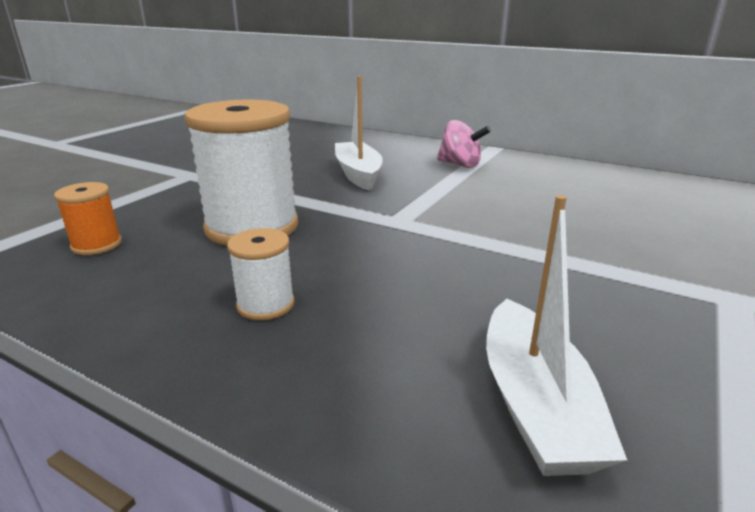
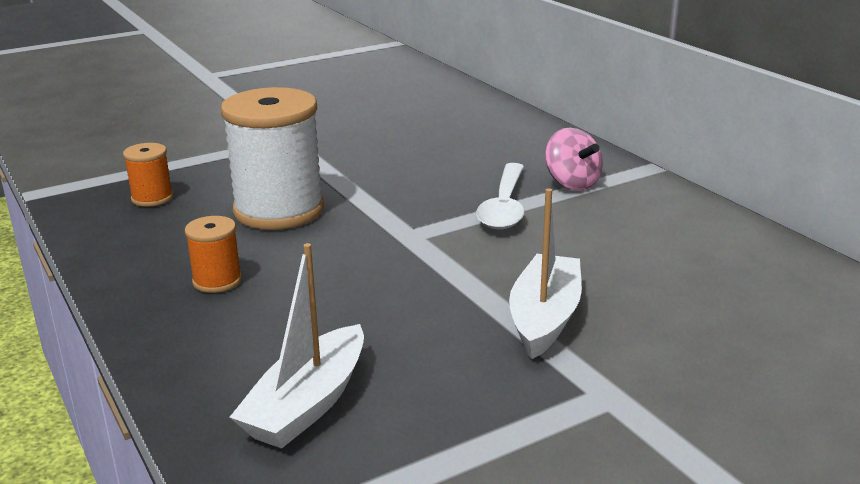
camera: 30 degrees right, 0 degrees up
(265, 305) = (217, 281): white spool -> orange spool
(358, 174) = (443, 172): white boat -> white boat (545, 318)
(438, 187) = (504, 206): none -> white spoon

